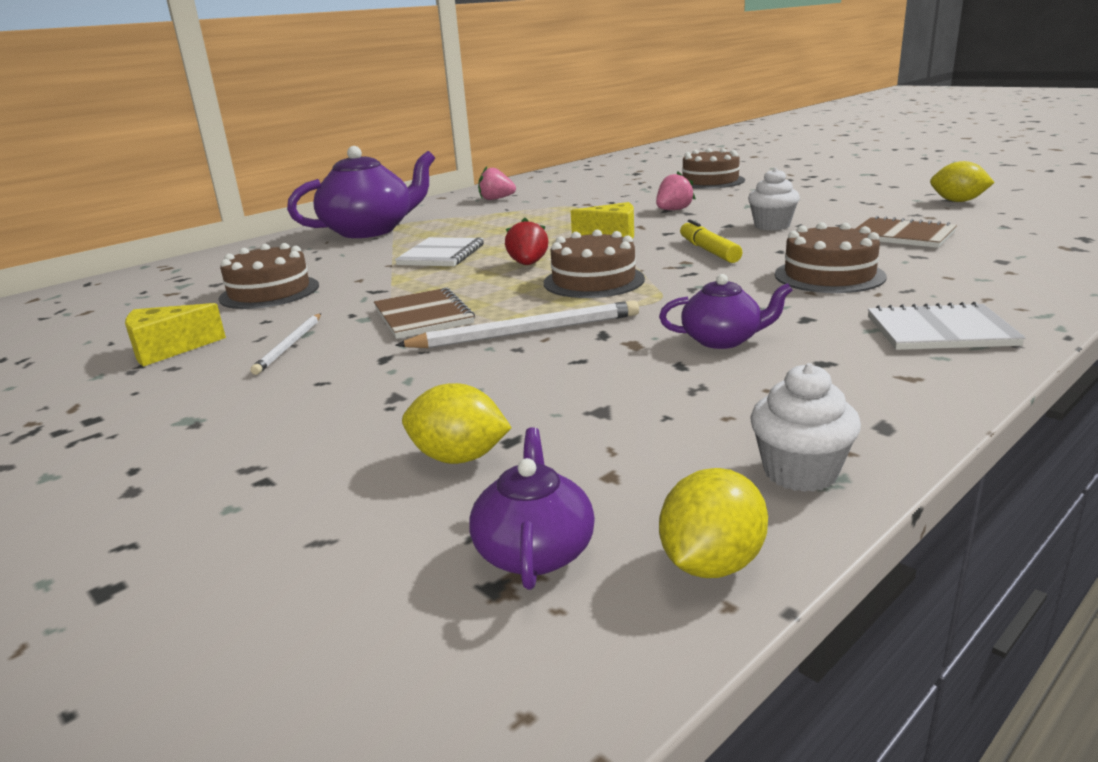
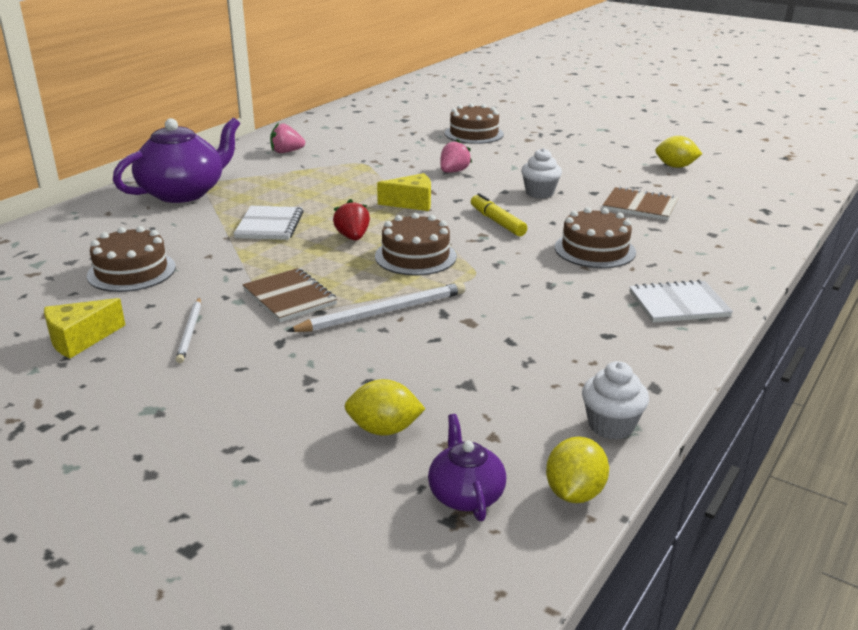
camera: 15 degrees left, 5 degrees up
(723, 340) = (533, 316): purple teapot -> none

